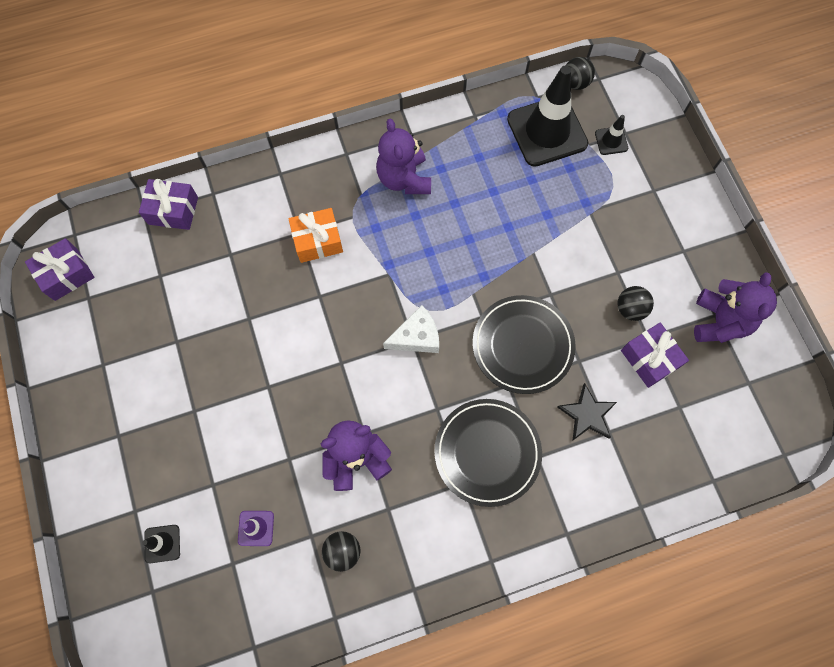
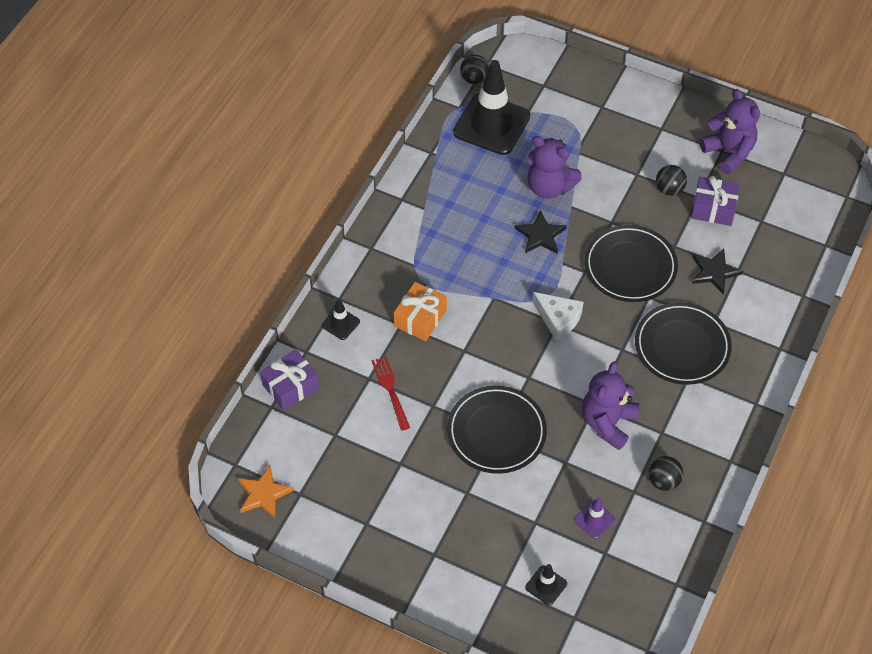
camera: 45 degrees left, 15 degrees down
(66, 274) = (263, 494): purple gift -> orange star
(233, 278) = (391, 391): none -> red fork
(268, 384) = (496, 432): none -> black plate
(404, 179) = (431, 231): purple teddy bear -> purple teddy bear (549, 187)
(416, 337) = (558, 319): white cheese -> white cheese turned 105 degrees clockwise
(481, 255) = (540, 235): none -> black star
(611, 141) = (540, 97): black traffic cone -> black traffic cone (341, 324)

